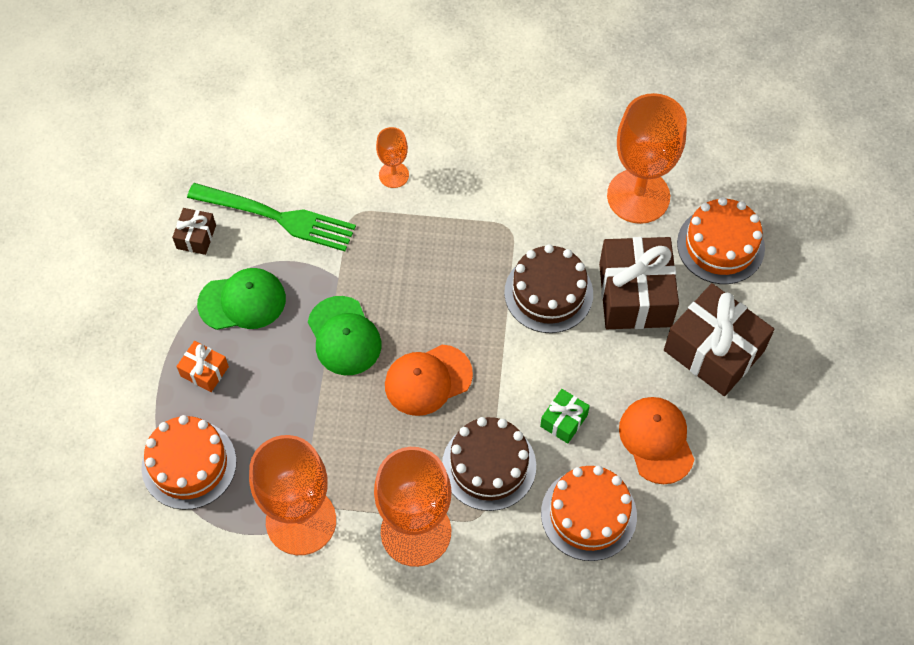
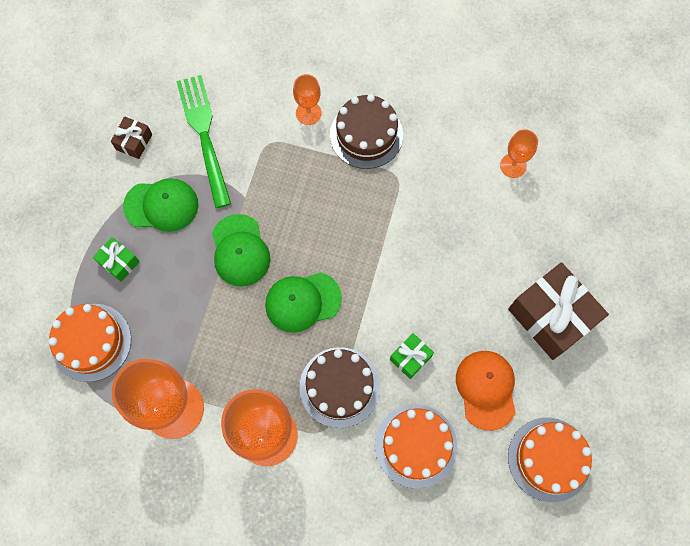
camera: 10 degrees right, 10 degrees up
(204, 371) = (119, 262): orange gift -> green gift
(277, 217) = (204, 135): green fork -> green fork turned 135 degrees counterclockwise
(428, 380) = (302, 302): orange cap -> green cap
(548, 293) = (419, 241): brown cake -> brown cake (366, 135)
(635, 295) = (493, 255): brown gift -> none
(638, 196) = (513, 165): orange goblet -> orange goblet, size x0.48
(720, 245) = (575, 222): orange cake -> orange cake (549, 459)

